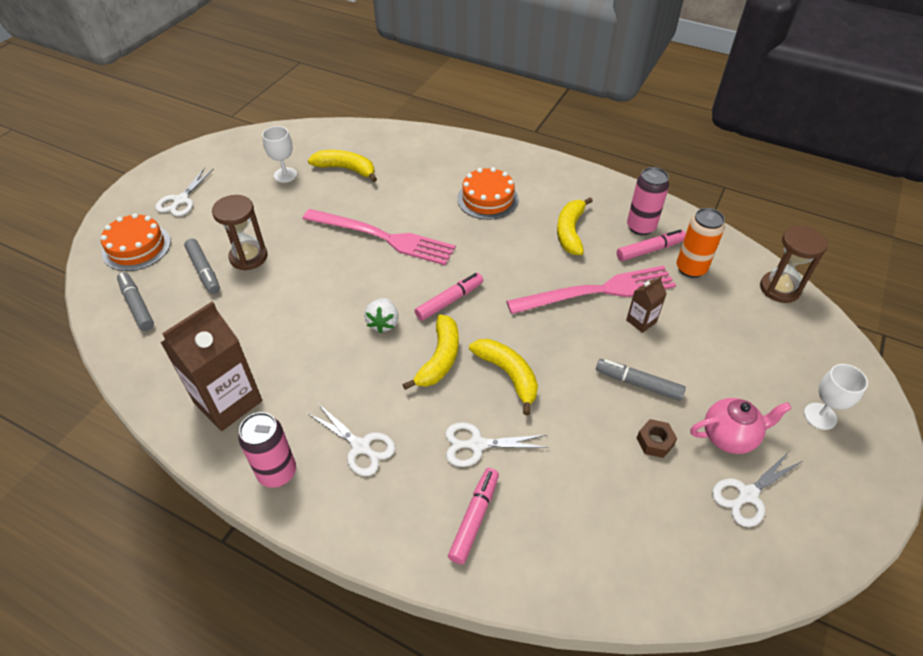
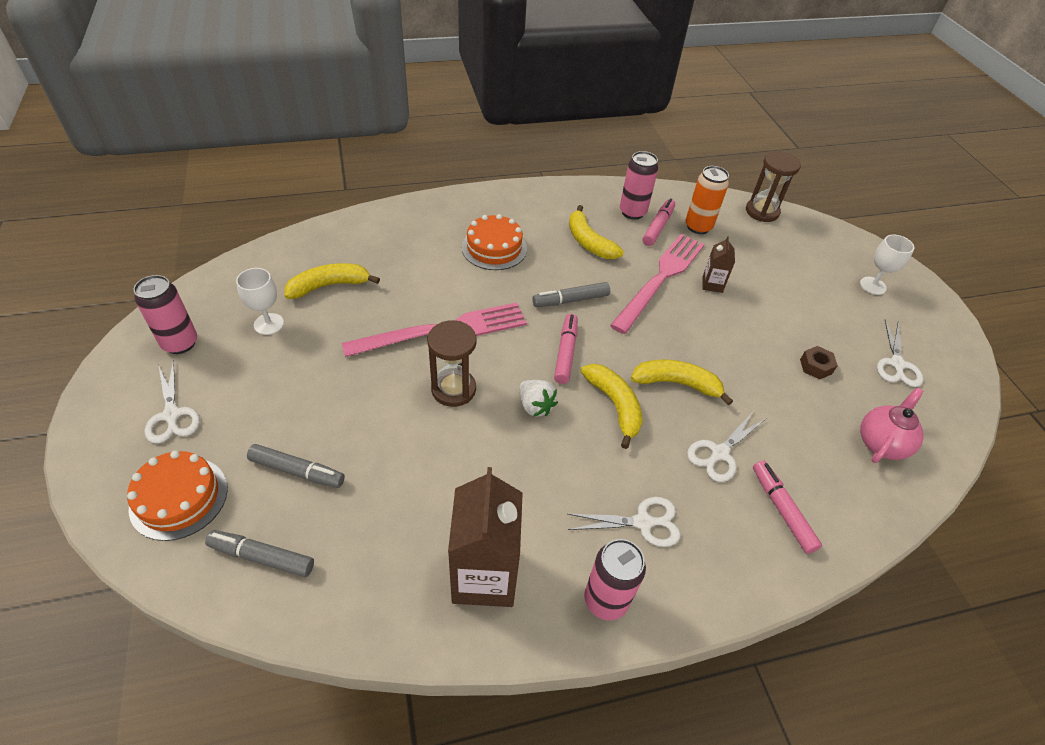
camera: 45 degrees left, 0 degrees up
(228, 161) = (180, 343): none -> pink can
(248, 257) = (330, 427): brown hourglass -> brown hourglass (453, 389)
(638, 384) = (761, 332): grey marker -> grey marker (570, 300)
(729, 436) = (847, 332): pink teapot -> pink teapot (881, 443)

